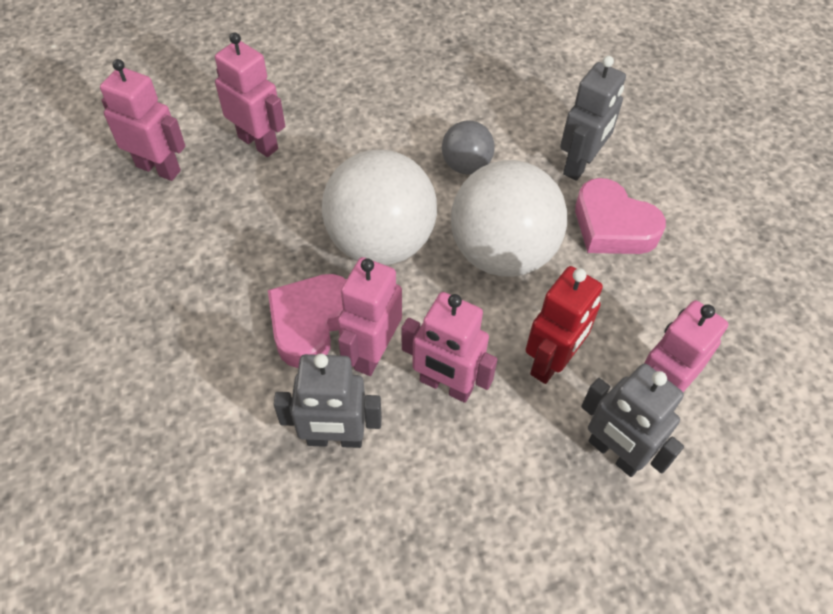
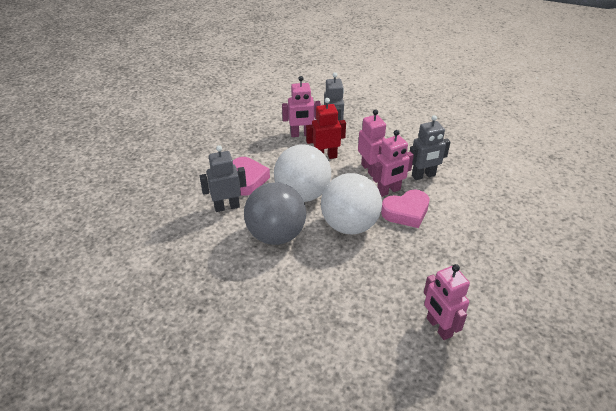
camera: 140 degrees left, 15 degrees down
(258, 143) = (370, 309): pink robot -> none
(335, 438) = (423, 176): grey robot -> grey robot turned 120 degrees clockwise
(466, 165) = (276, 235): grey ball -> grey ball, size x1.97

